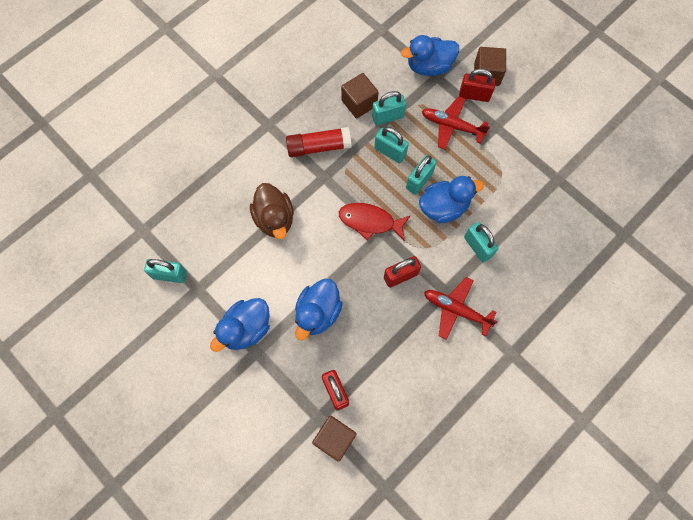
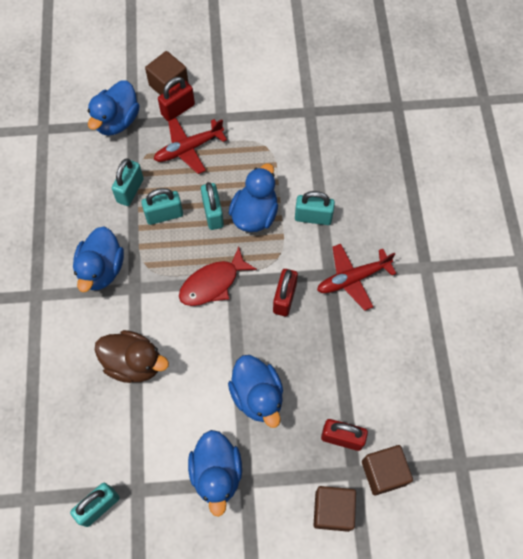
camera: 50 degrees left, 5 degrees down
(318, 147) = (101, 269): red glue stick -> blue duck
(359, 103) = (94, 202): brown cube -> brown cube (332, 510)

